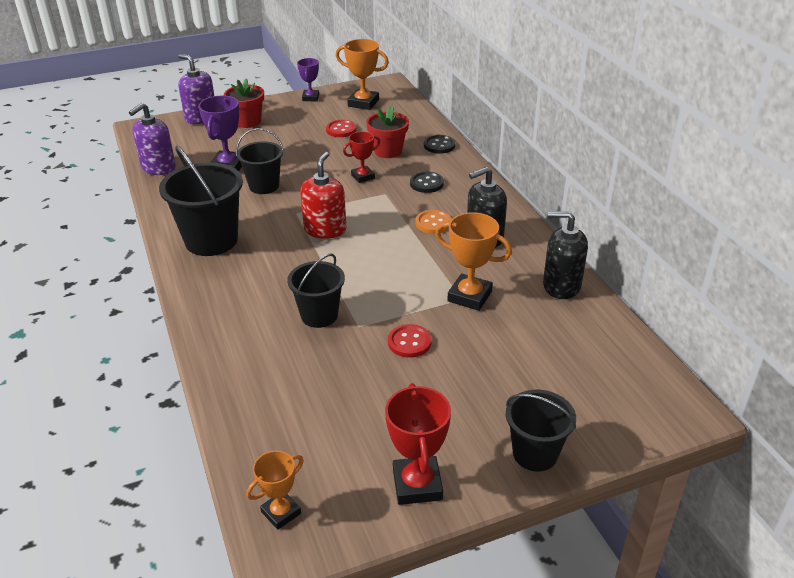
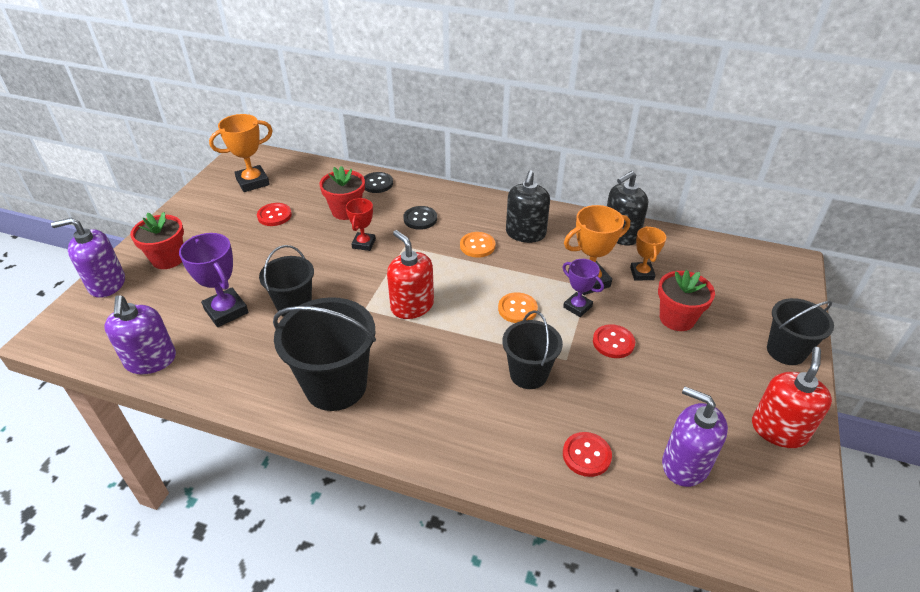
camera: 50 degrees left, 5 degrees up
(267, 381) = (586, 455): none -> red button
(281, 512) = (760, 532): orange trophy -> orange trophy (641, 273)
(310, 98) = (193, 203): purple trophy -> purple trophy (577, 307)
(312, 439) = (685, 464): none -> purple soap dispenser
(385, 277) = (517, 309): none -> orange button
(417, 484) = (779, 430): red trophy -> red soap dispenser
(489, 366) = (677, 318): none -> red flower pot

